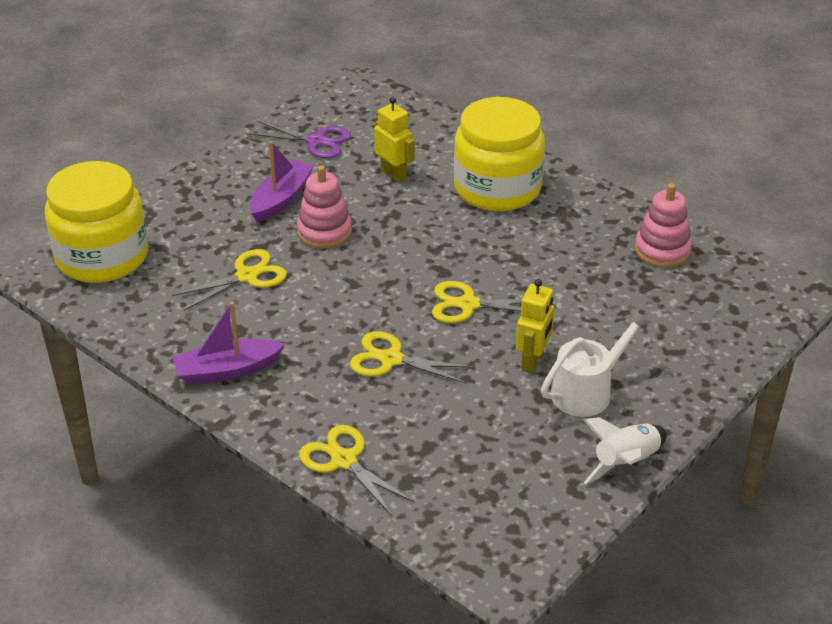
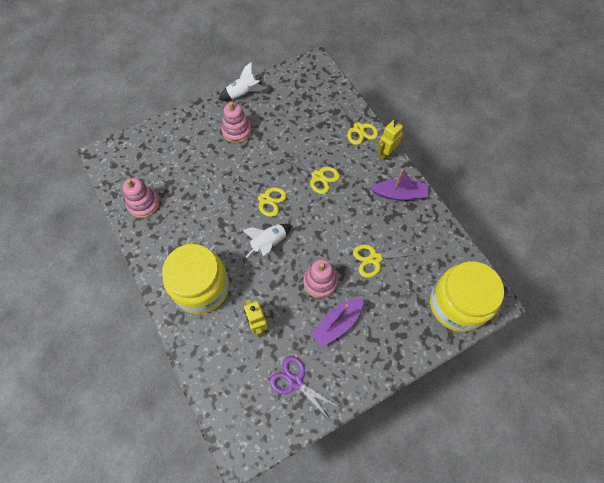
camera: 160 degrees left, 25 degrees up
(427, 254) = (269, 243): none -> white rocket
(533, 361) = (252, 154): yellow robot -> yellow robot (386, 153)
(588, 390) = (237, 131): white watering can -> pink stacking toy

